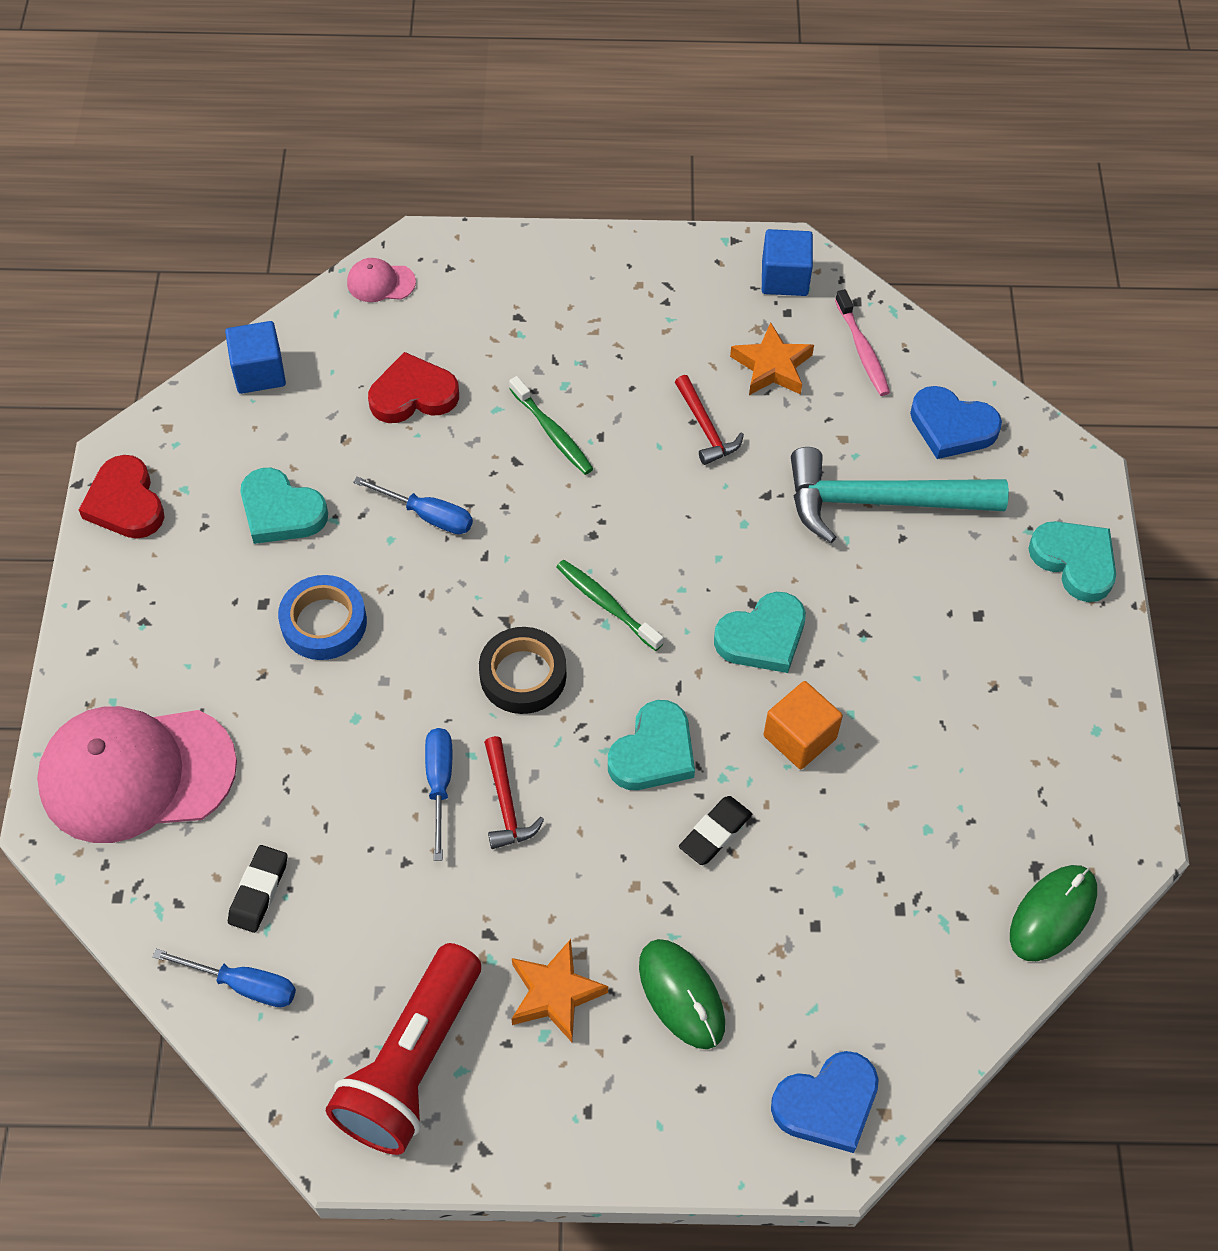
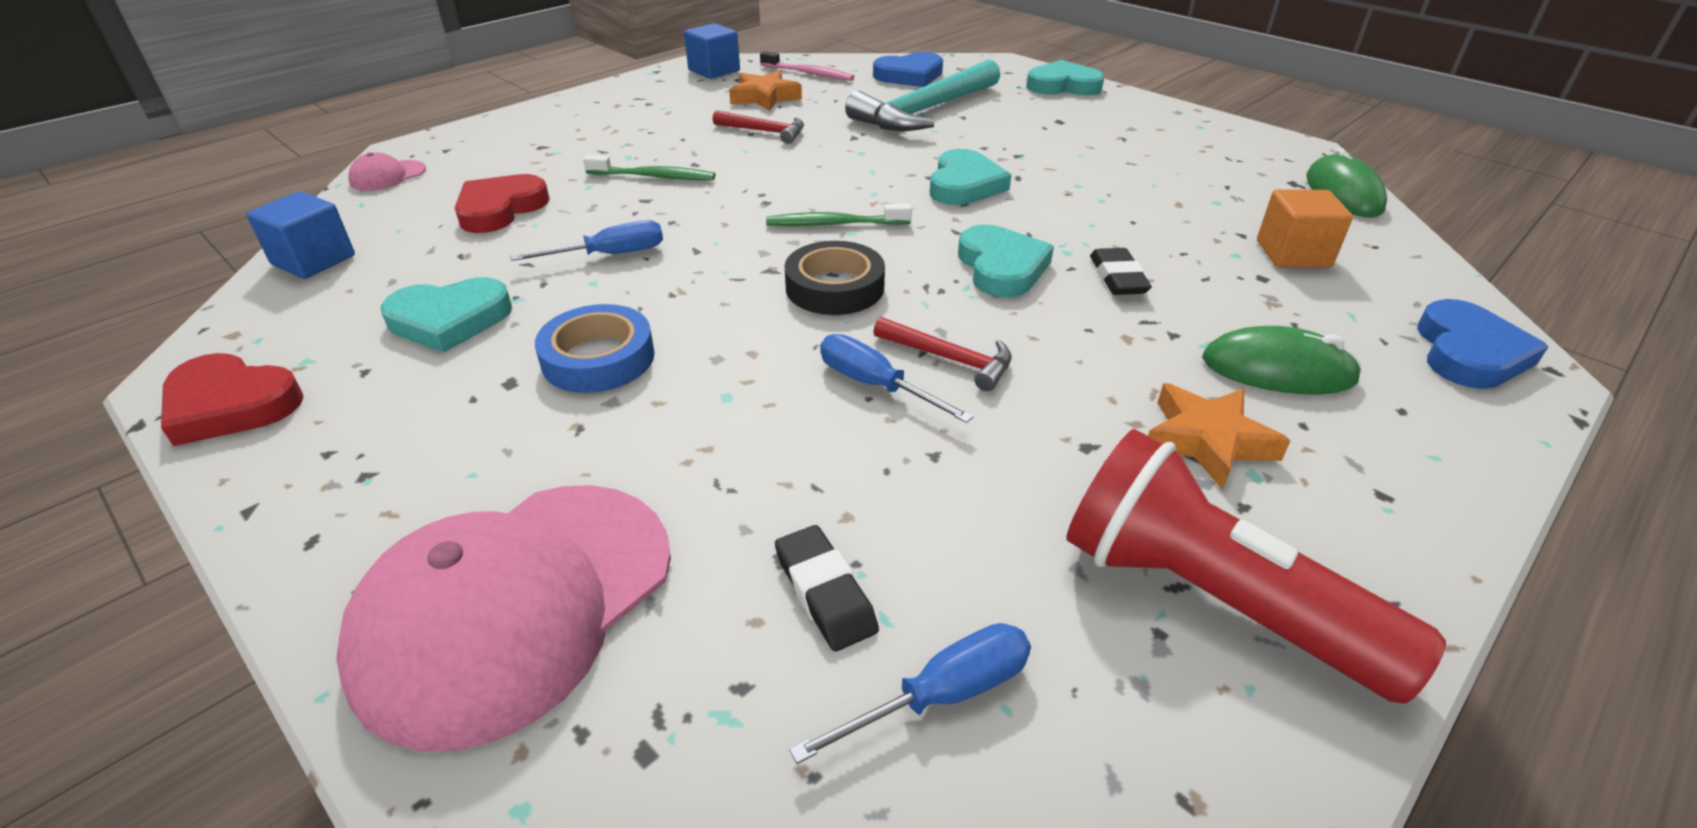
camera: 45 degrees left, 20 degrees down
(411, 1063) = (1211, 598): red flashlight -> red flashlight turned 150 degrees clockwise
(799, 737) = (1072, 209): orange cube -> orange cube (1293, 254)

